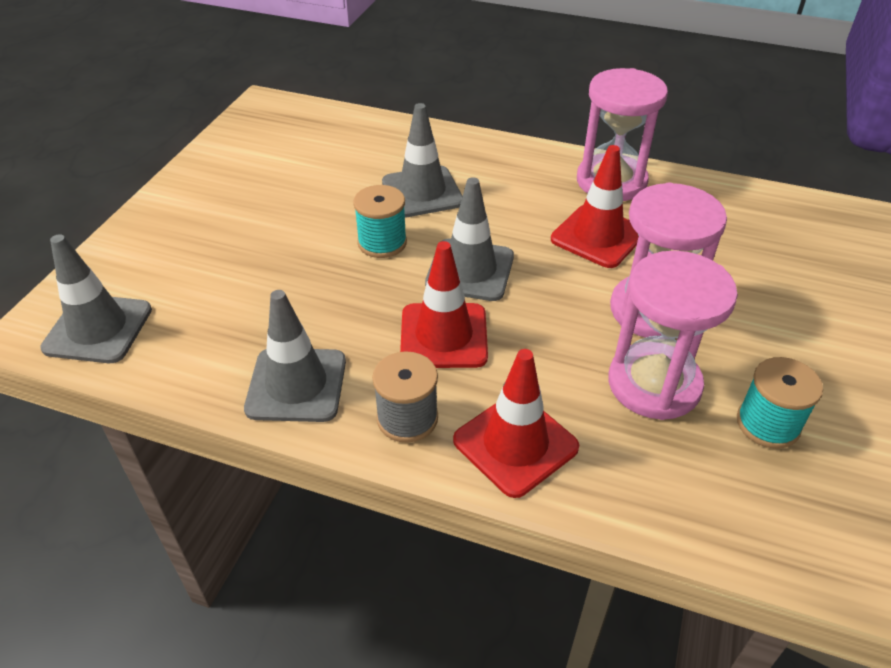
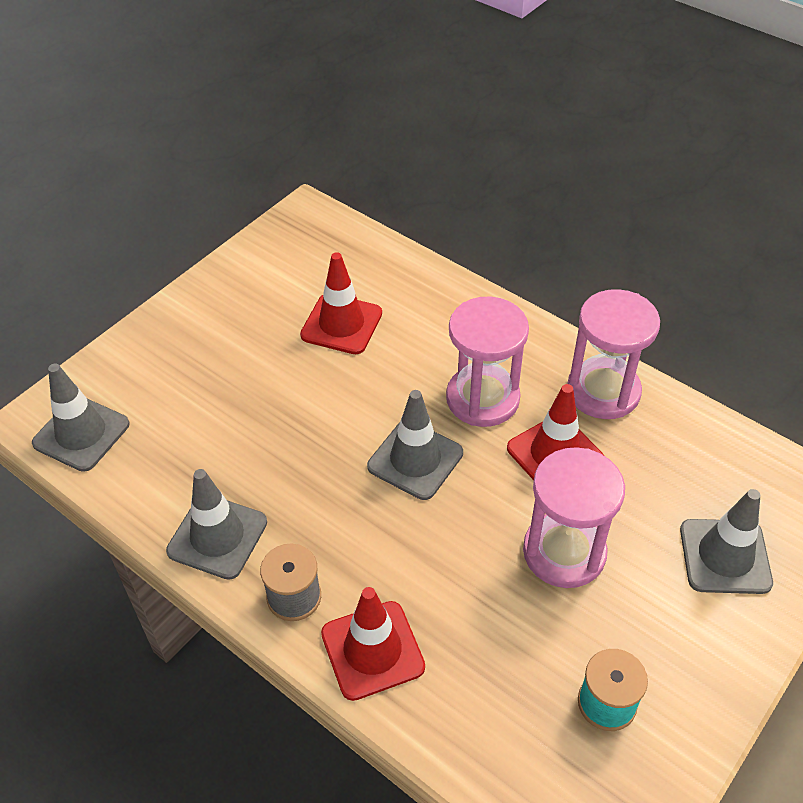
camera: 20 degrees right, 5 degrees up
(382, 242) = (349, 407): turquoise spool -> none
(422, 192) = (410, 357): grey traffic cone -> grey traffic cone (725, 556)
(443, 336) = (360, 524): red traffic cone -> red traffic cone (341, 324)
(654, 384) = (524, 630): pink hourglass -> pink hourglass (482, 398)

